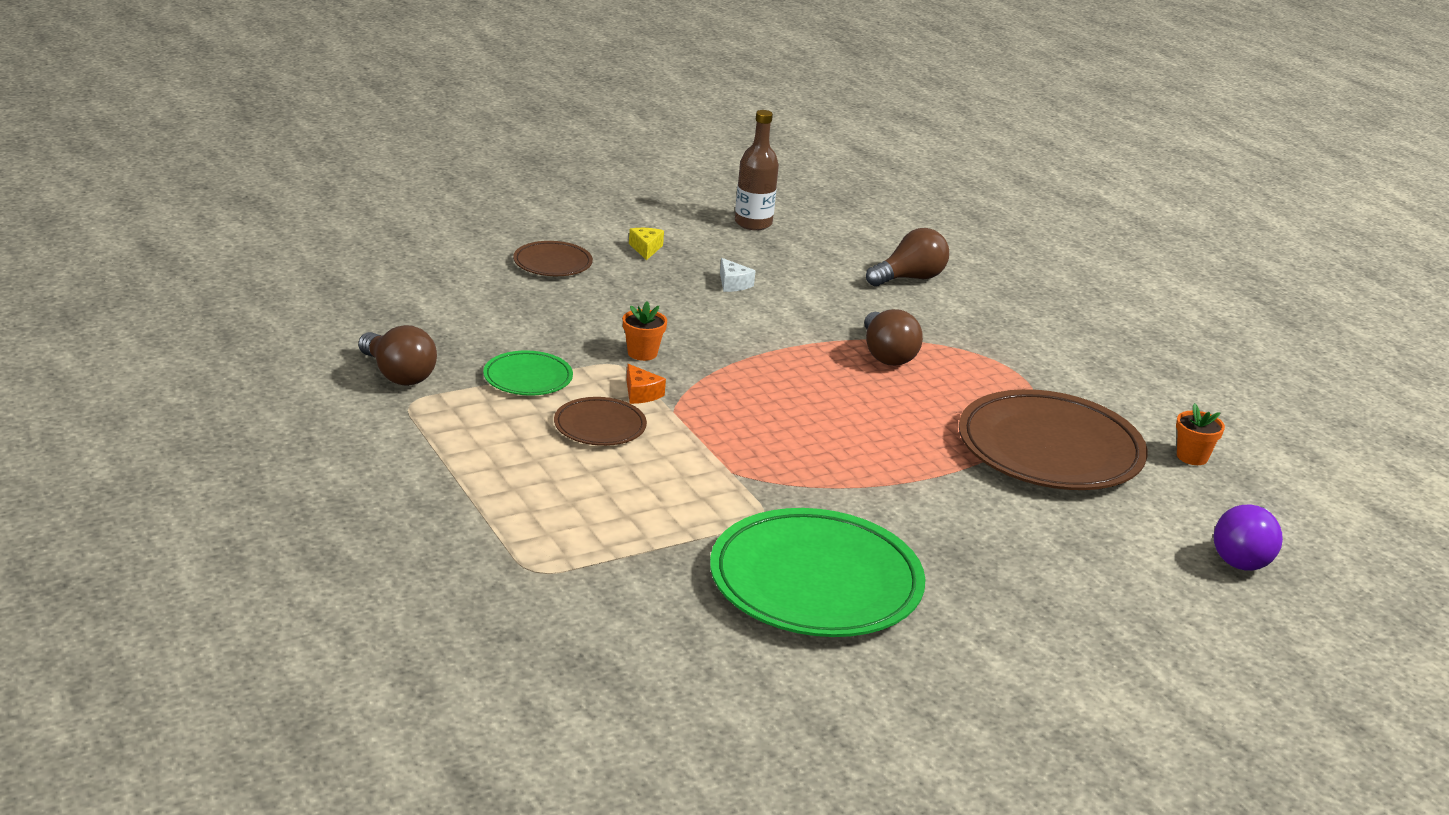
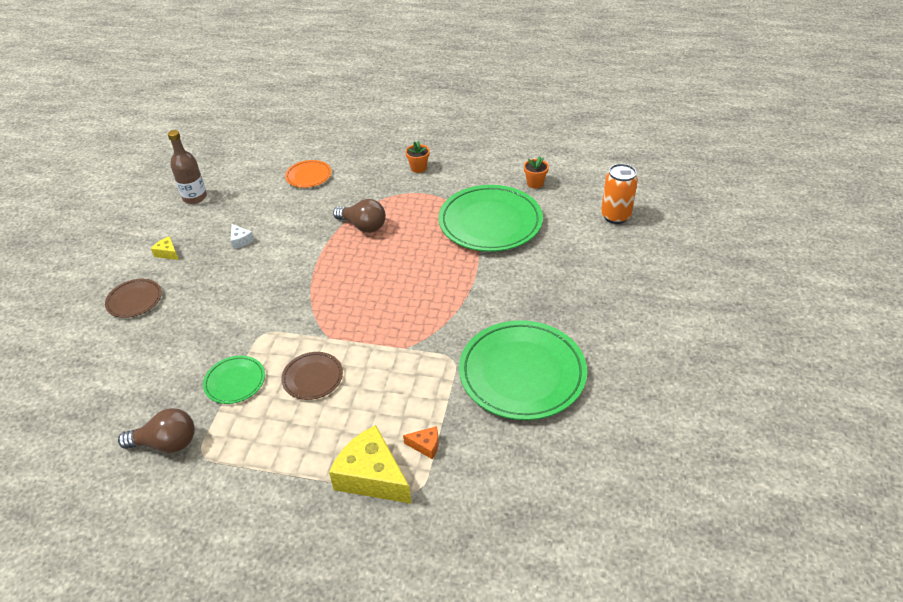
camera: 45 degrees left, 15 degrees up
(515, 529) = (372, 476): none -> yellow cheese
(641, 394) = (300, 341): orange cheese -> orange cheese (425, 445)
(642, 353) = (264, 317): orange flower pot -> orange flower pot (418, 168)
(733, 284) = (241, 240): white cheese -> white cheese turned 45 degrees clockwise
(909, 278) = (308, 176): brown light bulb -> orange plate
(1050, 449) = (490, 222): brown plate -> green plate
(1243, 556) = (615, 216): purple light bulb -> orange can

